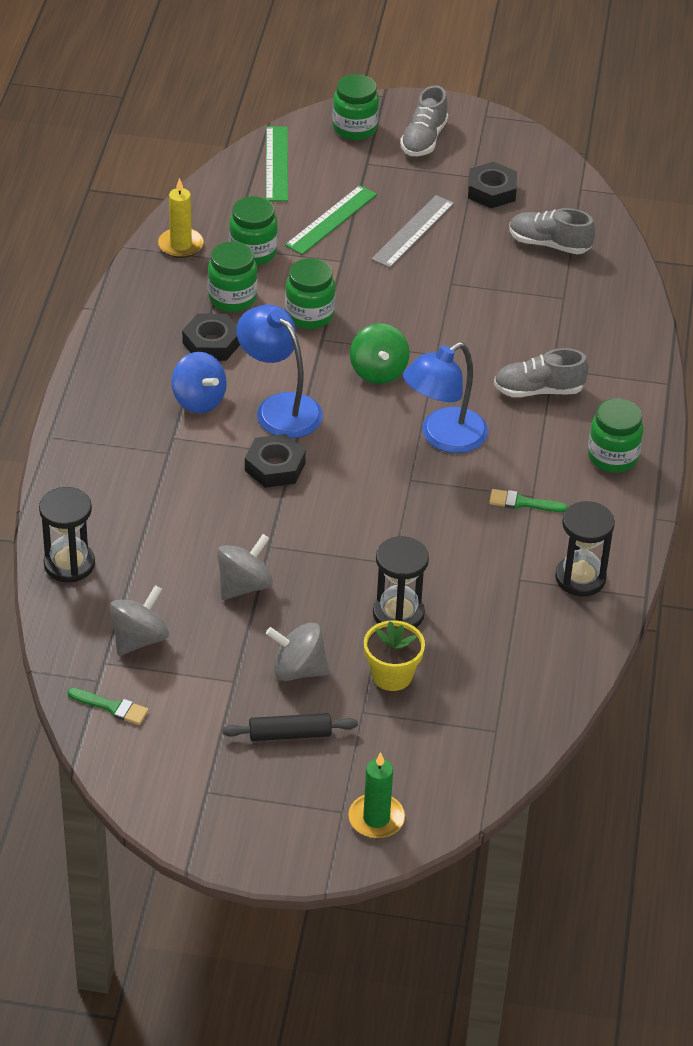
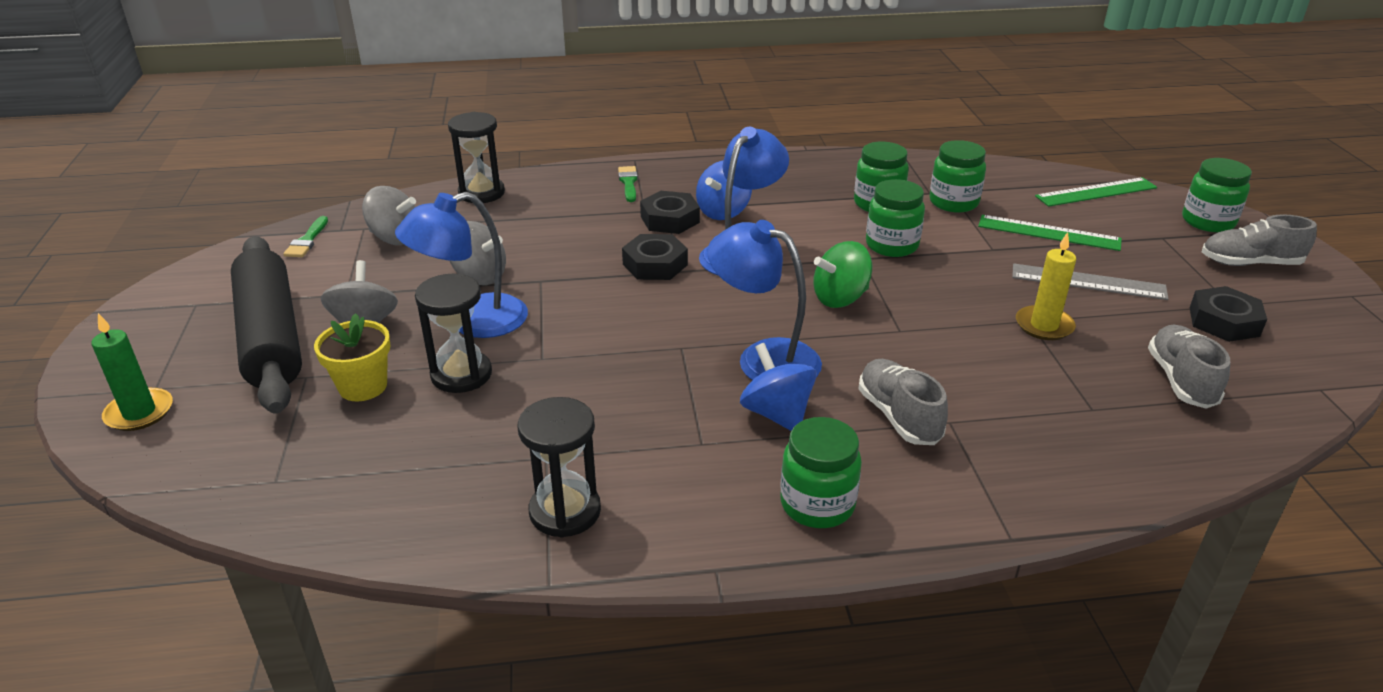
camera: 75 degrees right, 10 degrees down
(181, 245) = (926, 169): yellow candle -> yellow candle (1044, 326)
(212, 343) = (806, 205): black nut -> black nut (670, 219)
(290, 734) = (271, 337): black rolling pin -> black rolling pin, size x2.18
(320, 598) = (472, 321): none -> blue lamp
(514, 449) = (777, 414): none -> blue spinning top
(522, 503) = (684, 437): green brush -> green brush (628, 182)

